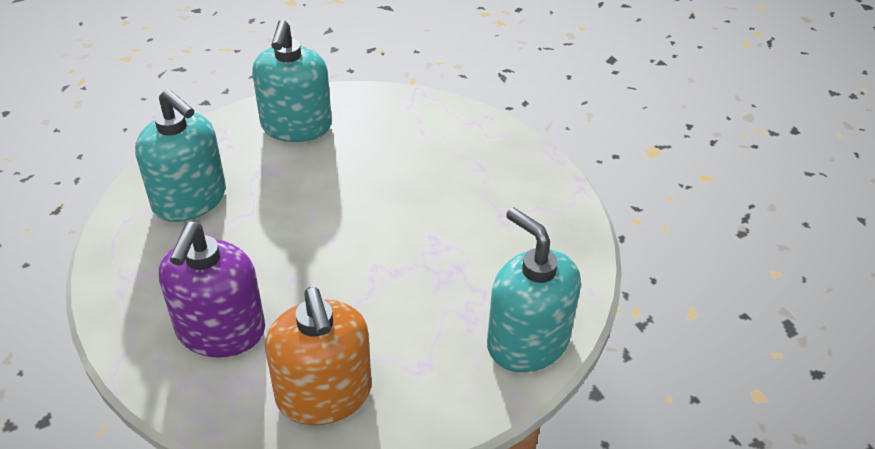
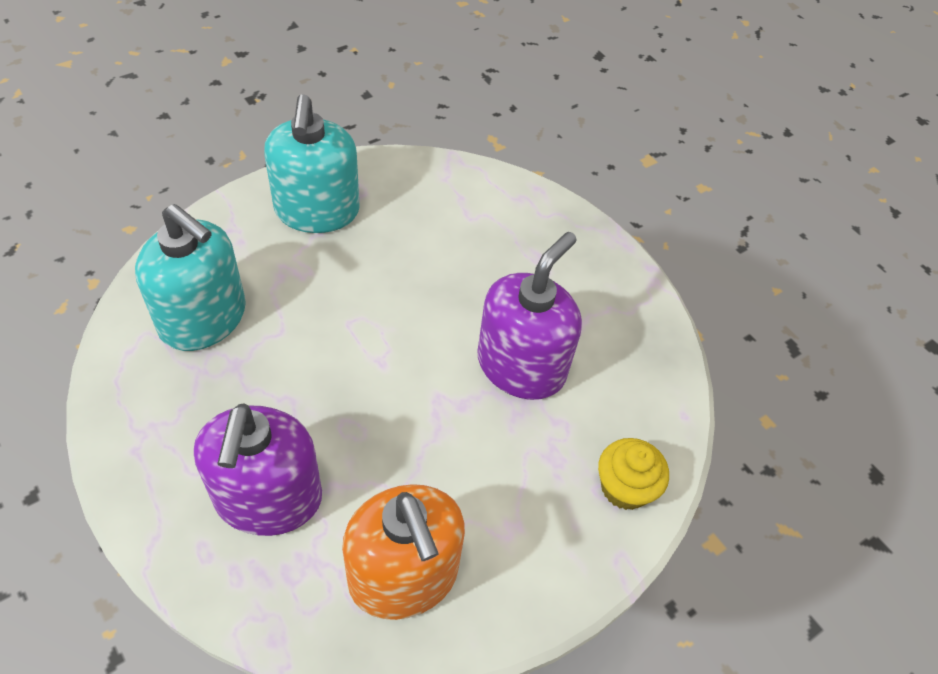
camera: 10 degrees left, 10 degrees up
(451, 247) = (521, 366): none -> purple soap dispenser
(527, 342) = (624, 487): turquoise soap dispenser -> yellow cupcake

